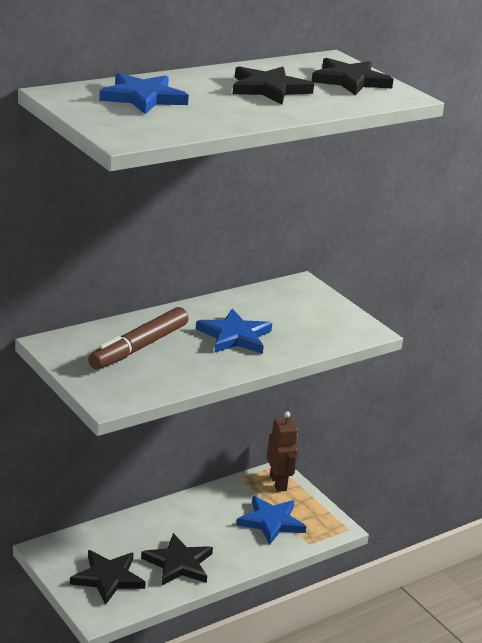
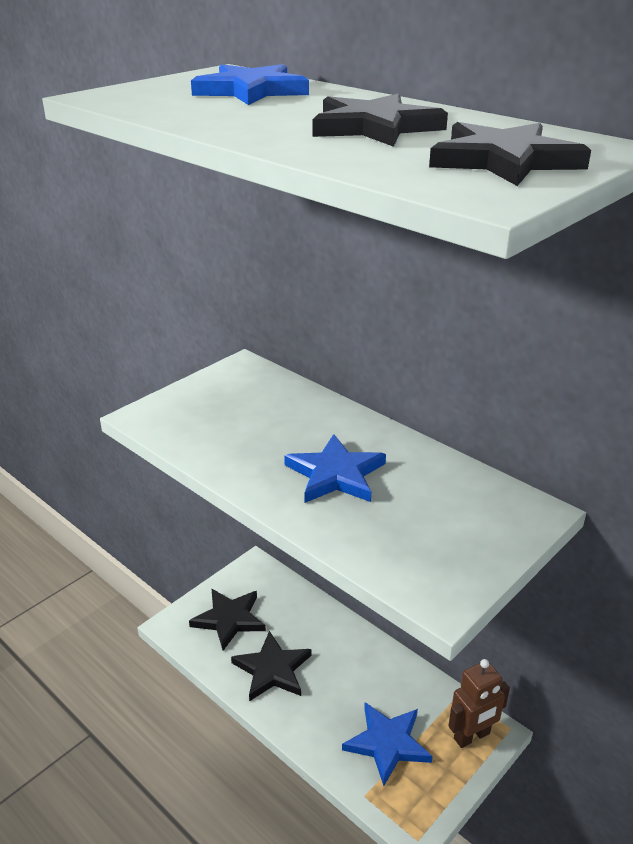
camera: 80 degrees right, 5 degrees up
(139, 347) = (265, 414): brown marker -> none

